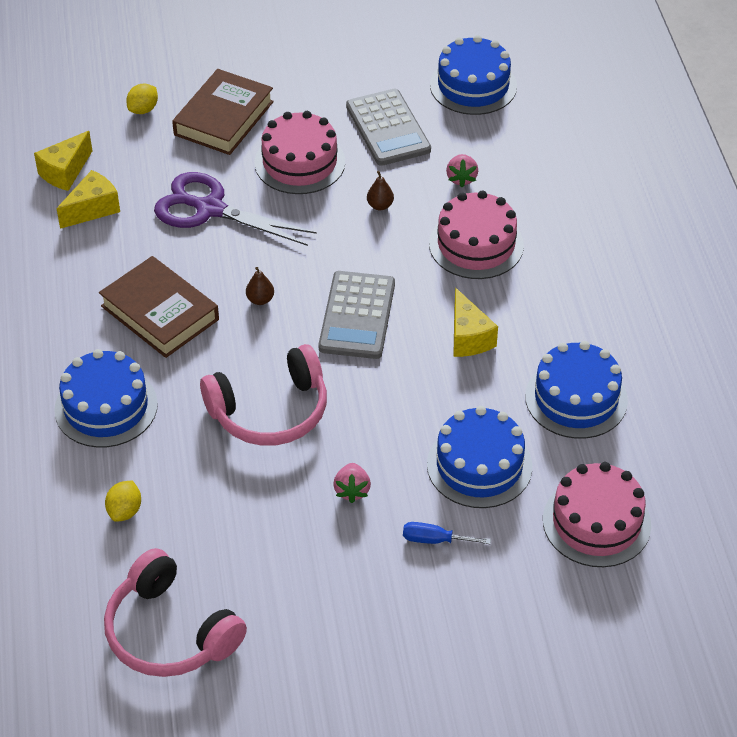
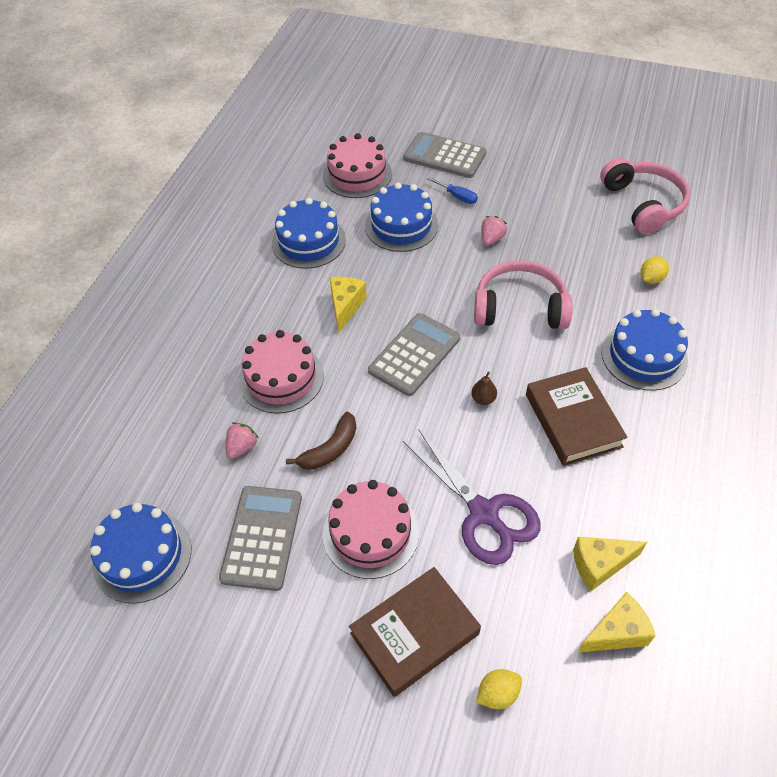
camera: 150 degrees left, 5 degrees up
(380, 205) = (330, 449): brown pear -> brown banana
(498, 607) = (444, 156): none -> grey calculator

